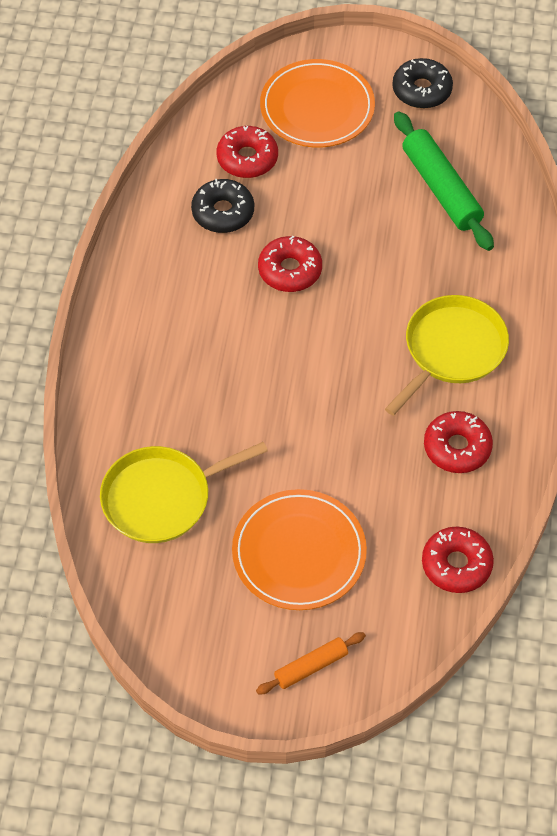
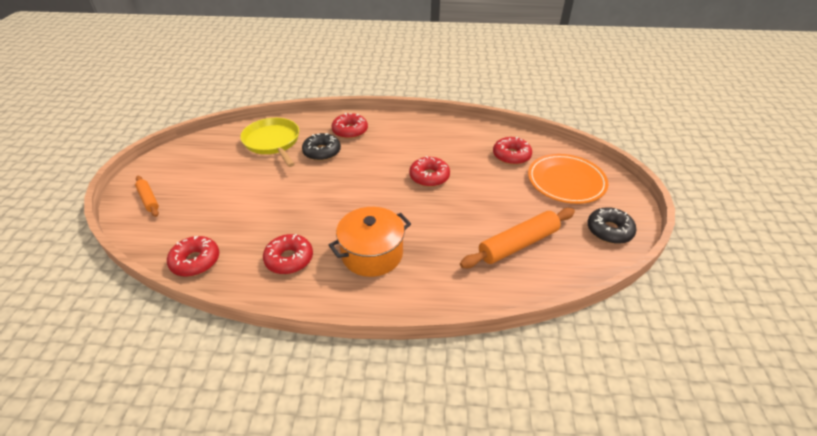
camera: 85 degrees right, 15 degrees down
(142, 376) = (350, 131): none -> red donut
(223, 212) = (467, 149): black donut -> black donut (322, 152)
(299, 552) = (225, 191): orange plate -> none
(441, 189) = (518, 244): green rolling pin -> orange rolling pin
(451, 350) = (372, 254): yellow pan -> orange pot

